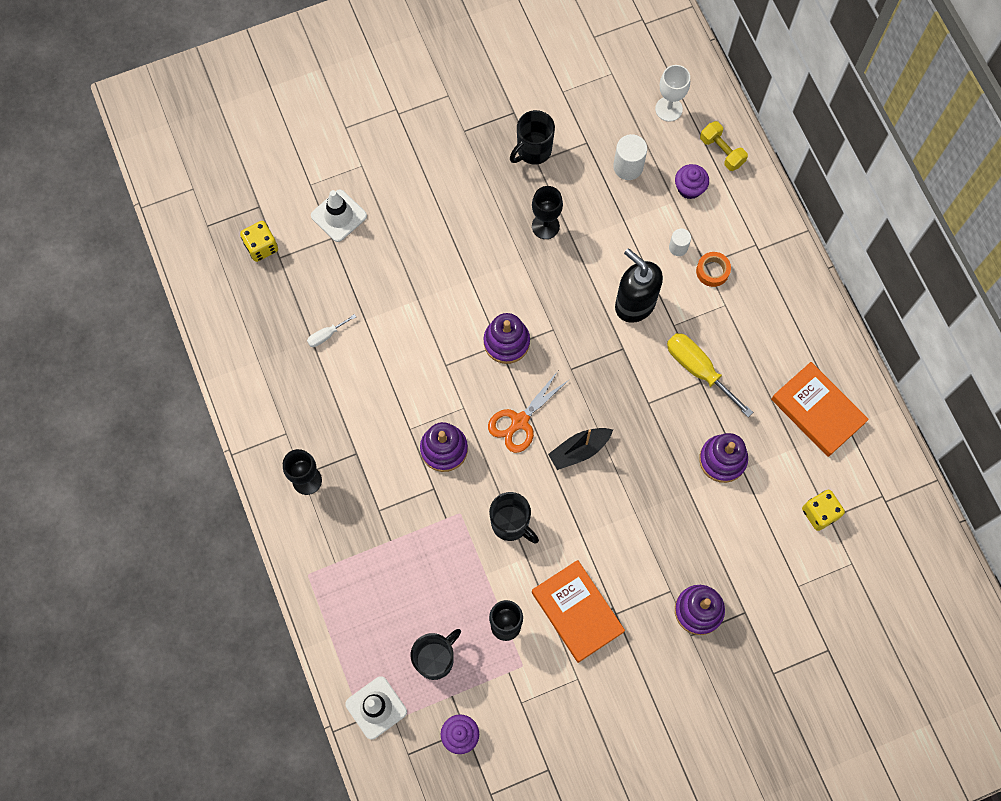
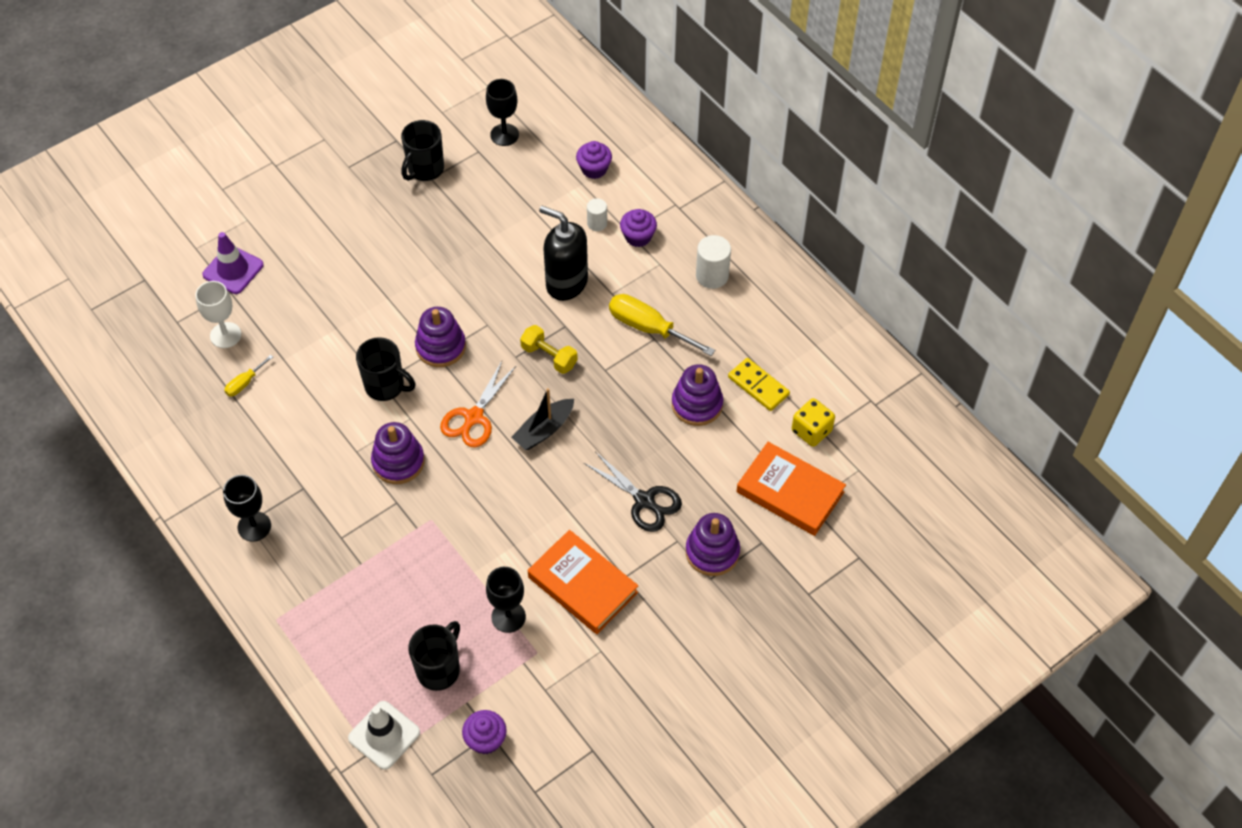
camera: 15 degrees left, 15 degrees down
(261, 247) = (155, 316): yellow dice -> none
(326, 335) = (244, 383): white screwdriver -> yellow screwdriver
(339, 216) = (233, 270): white traffic cone -> purple traffic cone
(511, 524) = (489, 517): black mug -> black mug (386, 386)
(545, 226) = (455, 233): black goblet -> black goblet (504, 135)
(628, 167) = (526, 163): white cylinder -> white cylinder (712, 276)
(651, 544) = (644, 500): none -> black scissors
(668, 109) = (554, 105): white goblet -> white goblet (225, 335)
(712, 271) = (638, 237): orange tape -> purple cupcake
(721, 151) = (617, 131): yellow dumbbell -> yellow dumbbell (549, 356)
(783, 455) = (758, 386): none -> yellow domino
(817, 411) = (781, 338): orange book -> orange book (790, 492)

